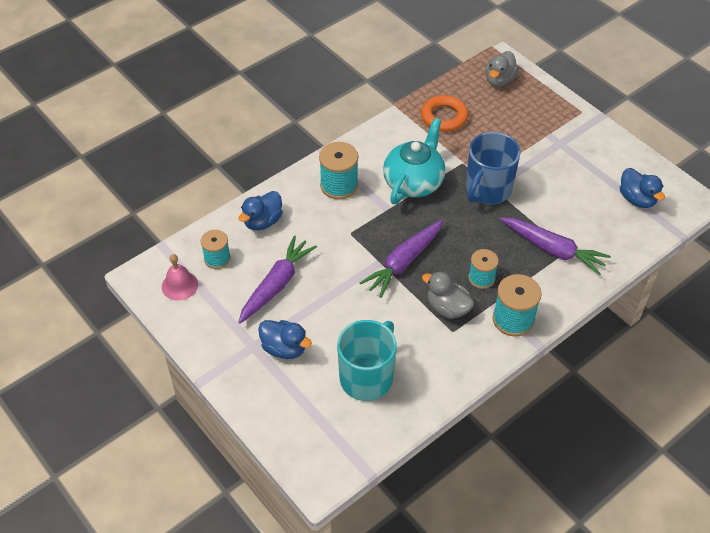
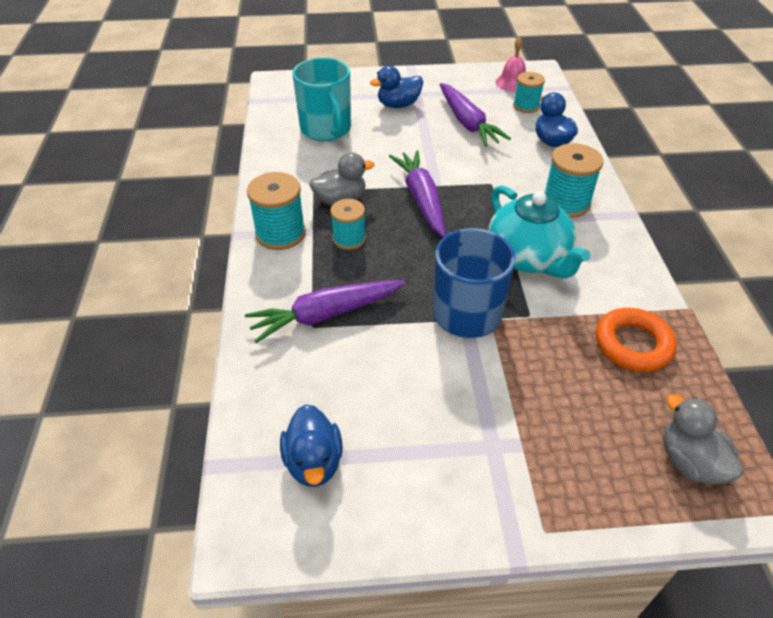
camera: 125 degrees right, 5 degrees down
(637, 199) = (314, 462): blue duck -> blue duck turned 105 degrees counterclockwise

